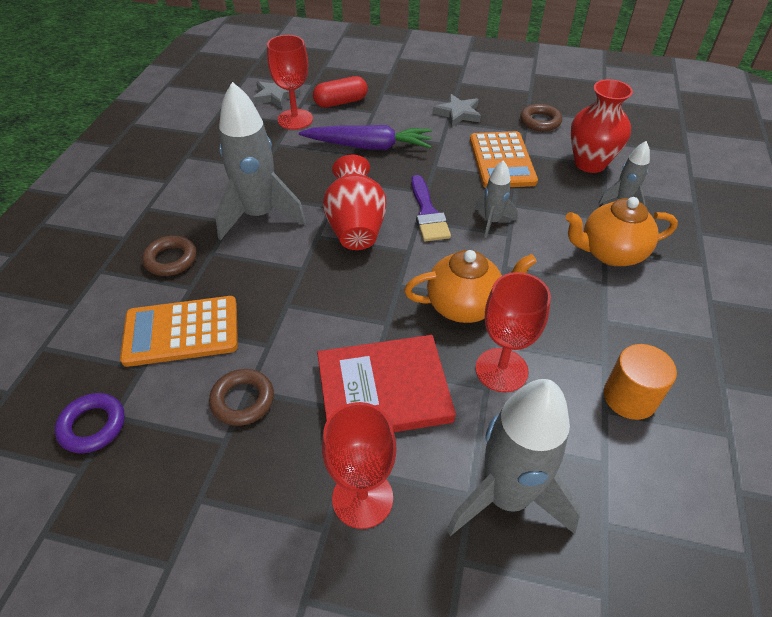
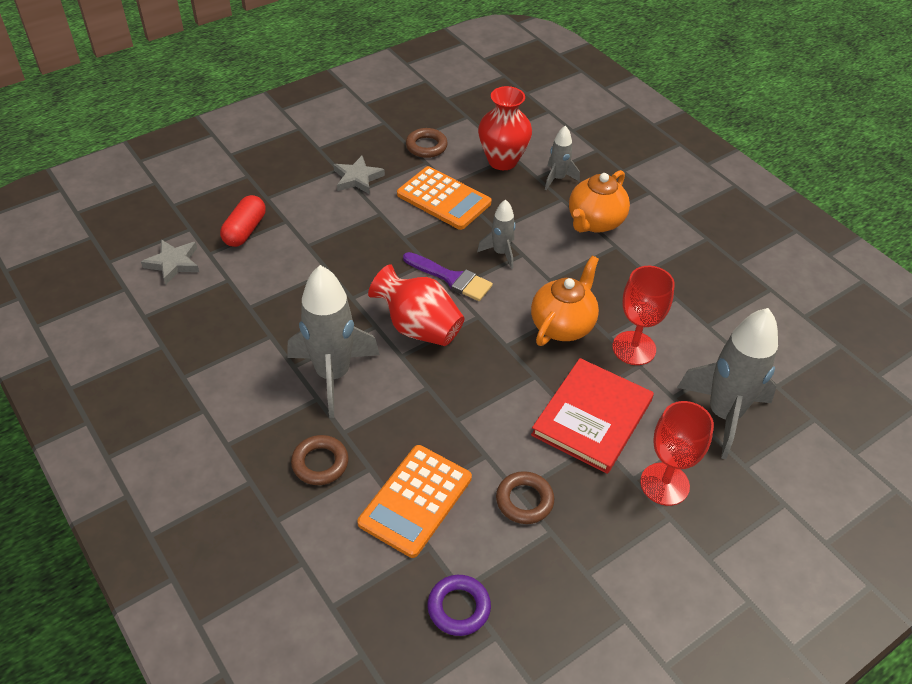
camera: 50 degrees left, 0 degrees up
(295, 119) = (229, 273): red goblet -> none
(369, 146) = (330, 255): purple carrot -> none
(629, 397) = (709, 308): orange cylinder -> none

